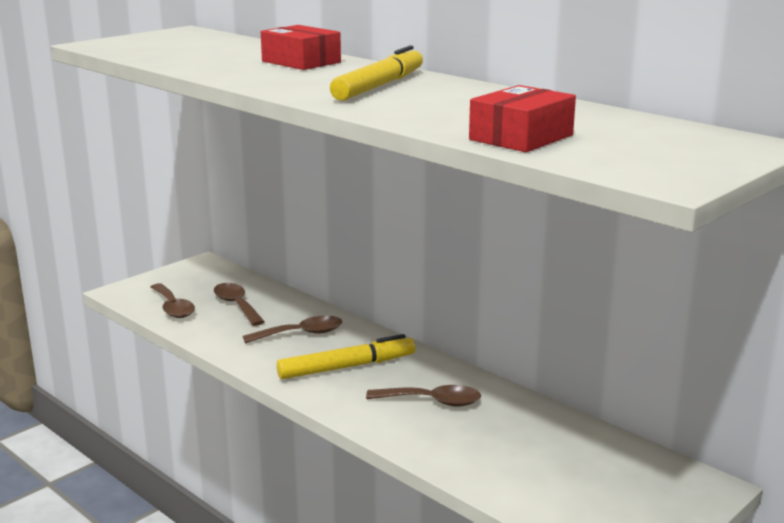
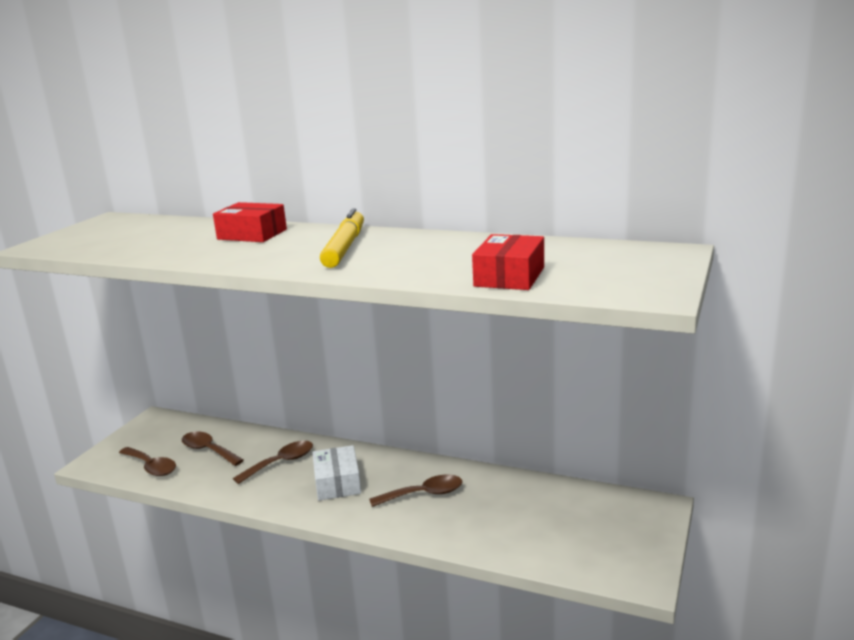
camera: 20 degrees left, 0 degrees up
(347, 367) = (337, 482): yellow marker -> white box

